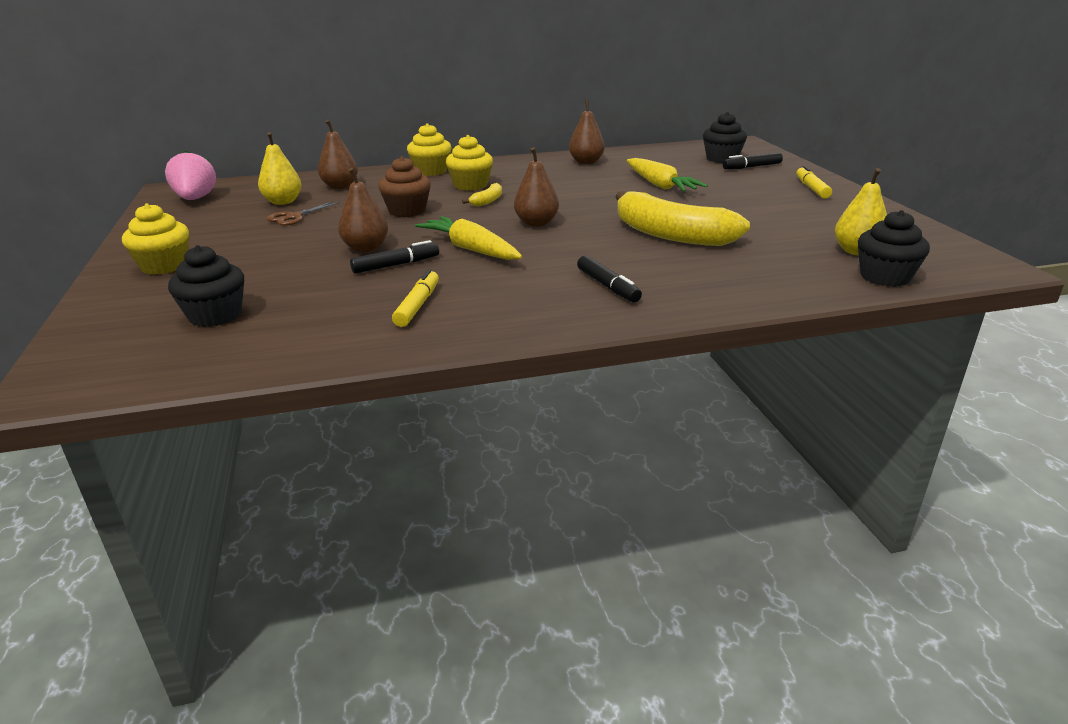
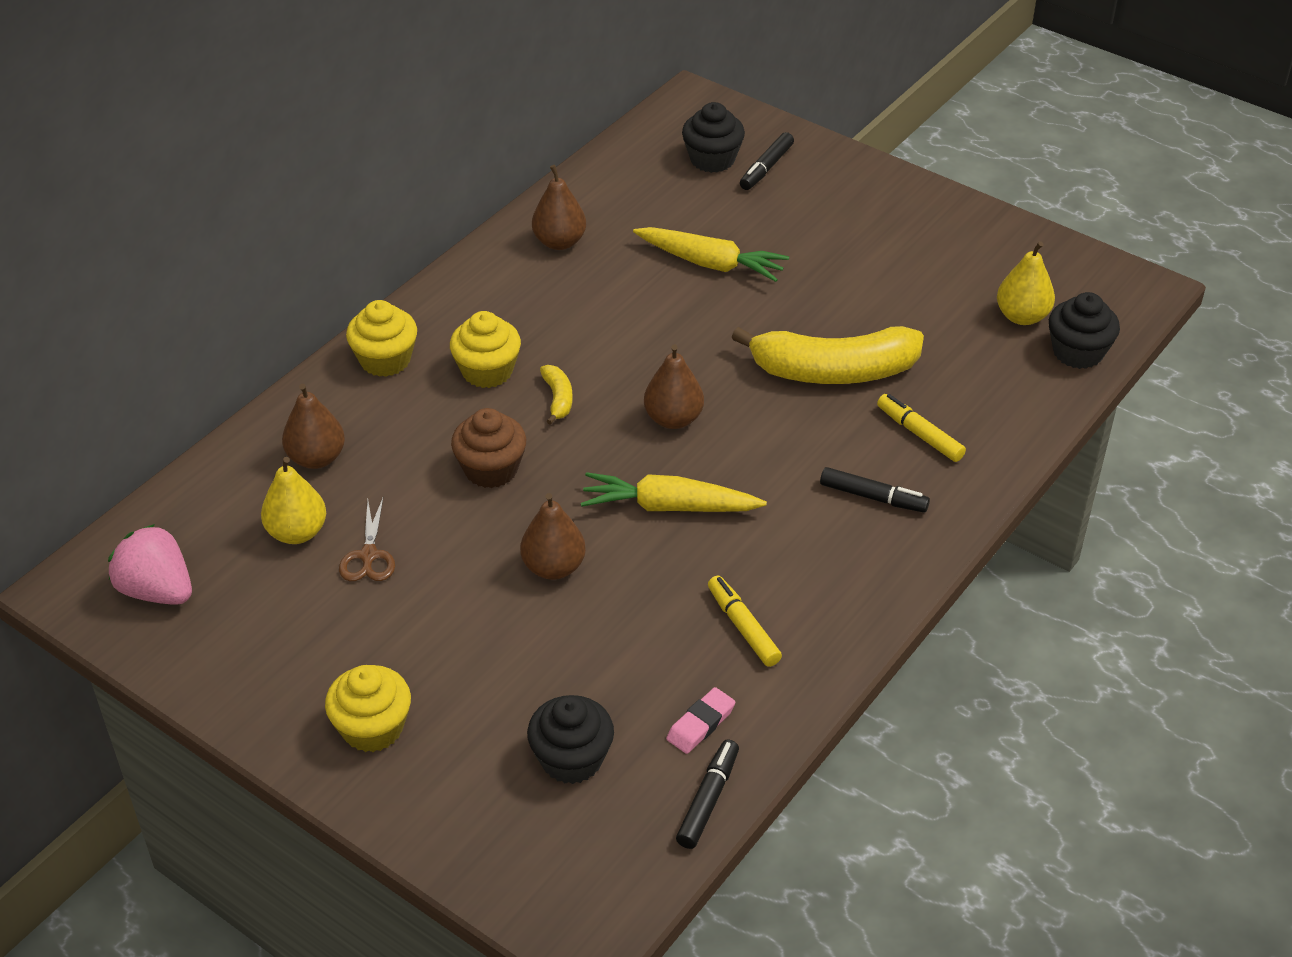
camera: 40 degrees left, 15 degrees up
(308, 333) = (700, 724): none -> pink eraser
(396, 265) = (630, 578): black marker -> black marker (708, 800)
(812, 188) = (875, 196): yellow marker -> yellow marker (919, 434)

